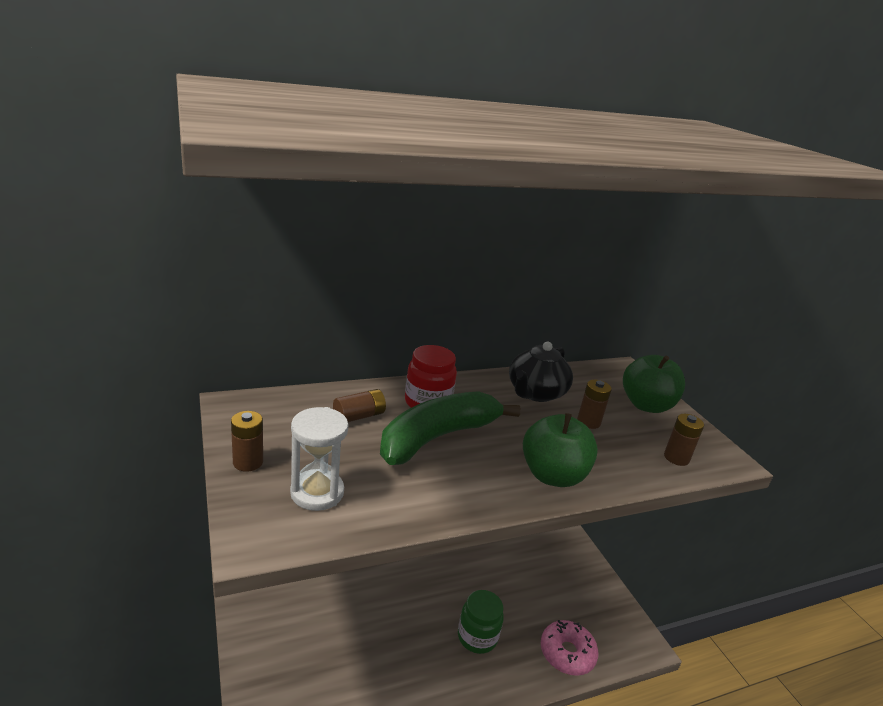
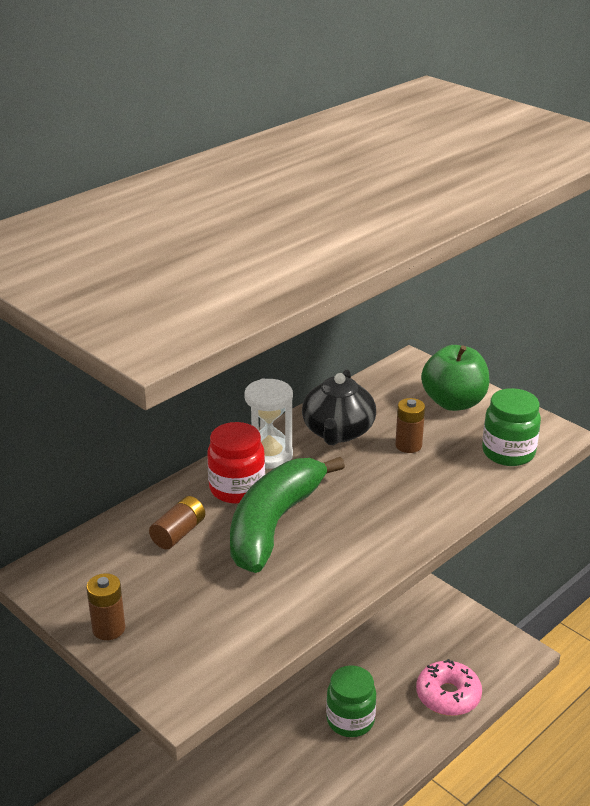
camera: 20 degrees left, 5 degrees up
(317, 492) = (201, 629): white hourglass -> white hourglass (269, 455)
(552, 475) = (406, 519): green apple -> none
(676, 458) = (508, 452): brown battery -> green jar

